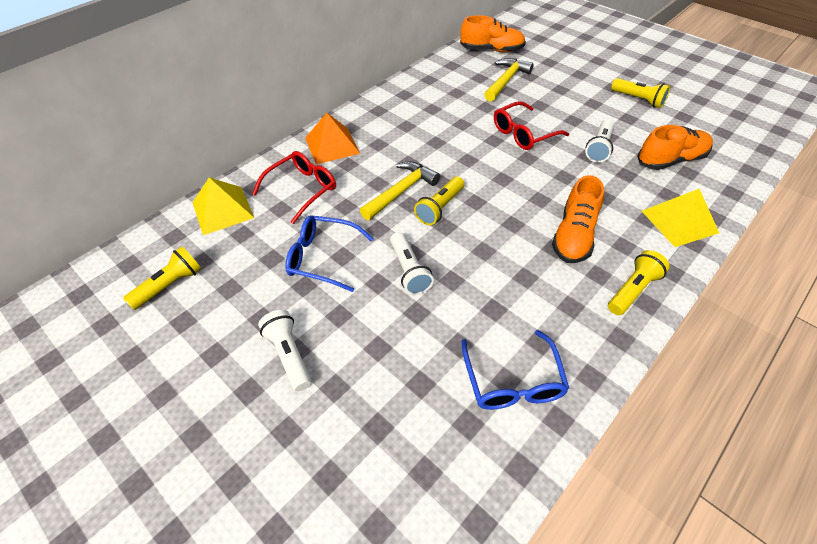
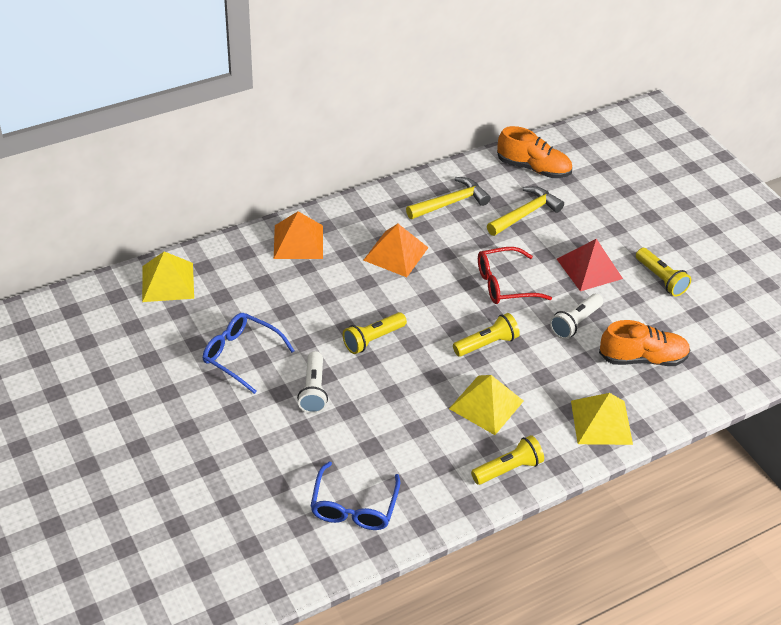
camera: 15 degrees right, 5 degrees down
(170, 285) = (101, 340): yellow flashlight -> yellow flashlight (487, 344)
(289, 354) = (180, 429): white flashlight -> none
(302, 189) = (249, 282): red glasses -> none
(401, 191) = (343, 312): yellow hammer -> yellow hammer (450, 203)
(421, 134) = (395, 253): none -> orange pyramid
(574, 236) = (486, 404): orange shoe -> yellow pyramid
(580, 106) = (589, 268): none -> red pyramid

